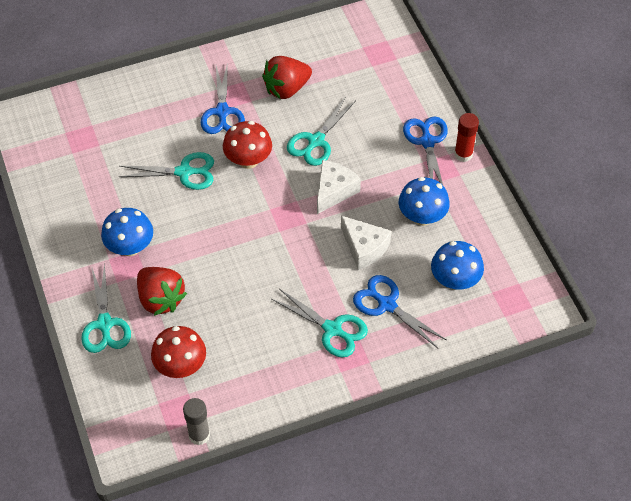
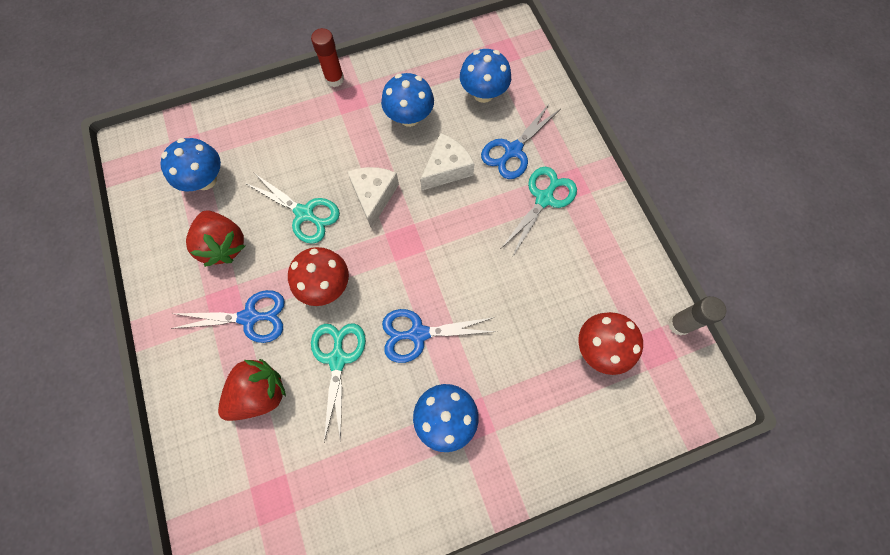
camera: 90 degrees left, 15 degrees up
(105, 324) = (554, 440): turquoise scissors -> none
(160, 299) = (517, 376): red strawberry -> red strawberry (260, 393)
(334, 191) = (374, 196): white cheese -> white cheese turned 60 degrees clockwise
(348, 69) = (205, 180): none -> blue mushroom
(427, 142) = (315, 109): blue scissors -> blue scissors (418, 334)

